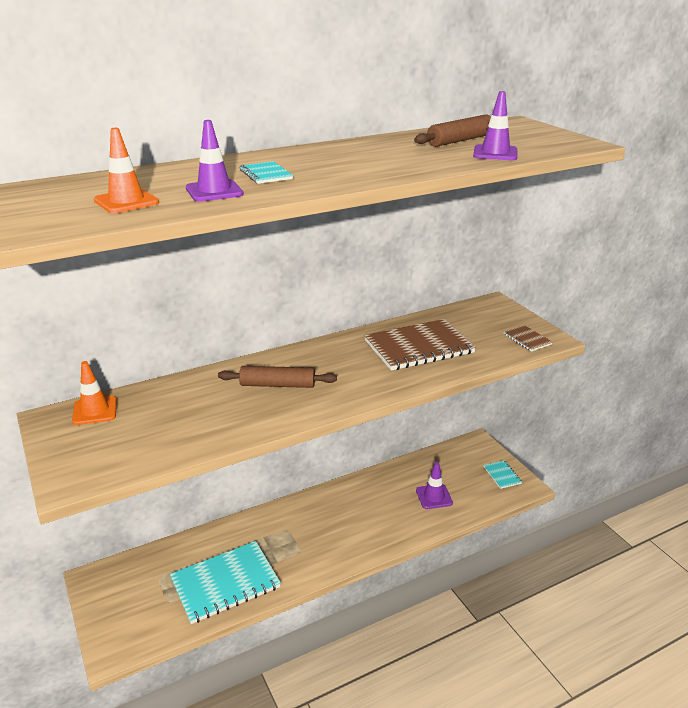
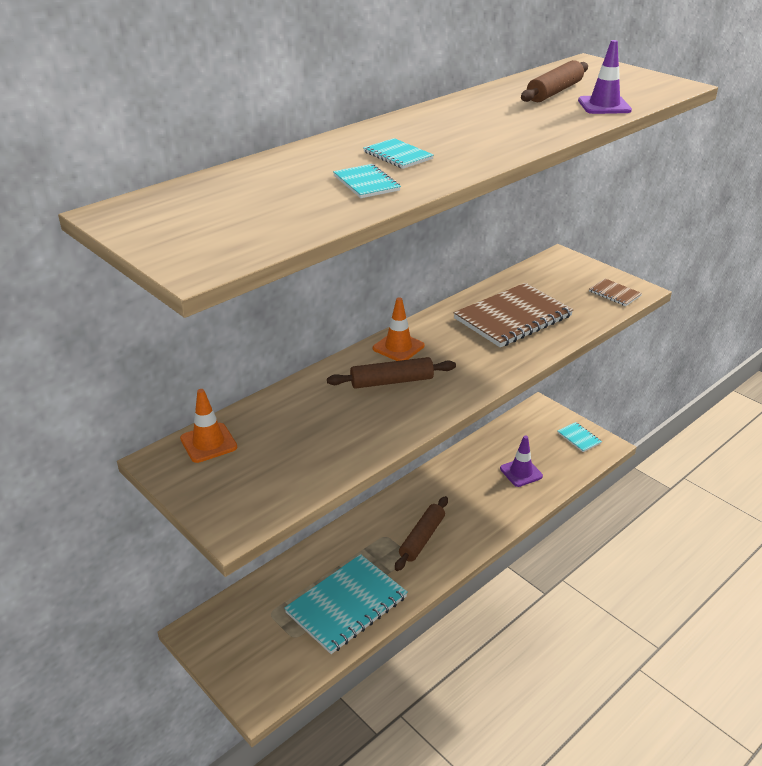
camera: 15 degrees left, 5 degrees up
(126, 201) = (285, 207): orange traffic cone -> orange traffic cone (398, 347)
(214, 191) = (366, 183): purple traffic cone -> turquoise notebook
(318, 538) = (422, 538): none -> brown rolling pin

